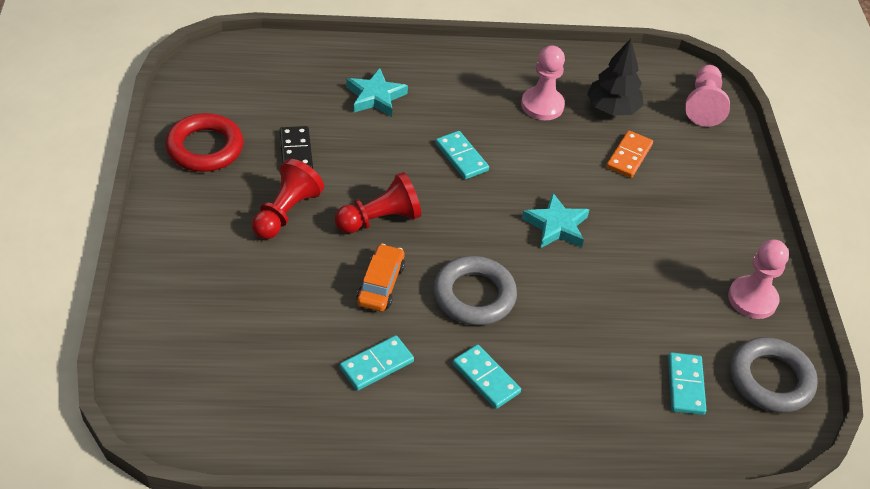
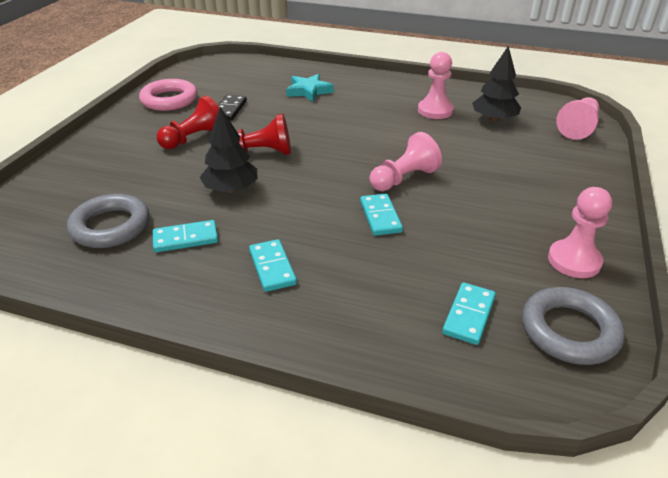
camera: 25 degrees right, 10 degrees down
(205, 148) = (169, 100): red ring -> pink ring
(380, 284) = (231, 189): orange car -> black tree
(461, 157) = (350, 129): turquoise domino -> turquoise domino (380, 217)
(474, 295) = (302, 209): grey ring -> grey ring (111, 226)
(556, 226) = (404, 179): turquoise star -> pink pawn
(629, 156) = (494, 147): orange domino -> none

